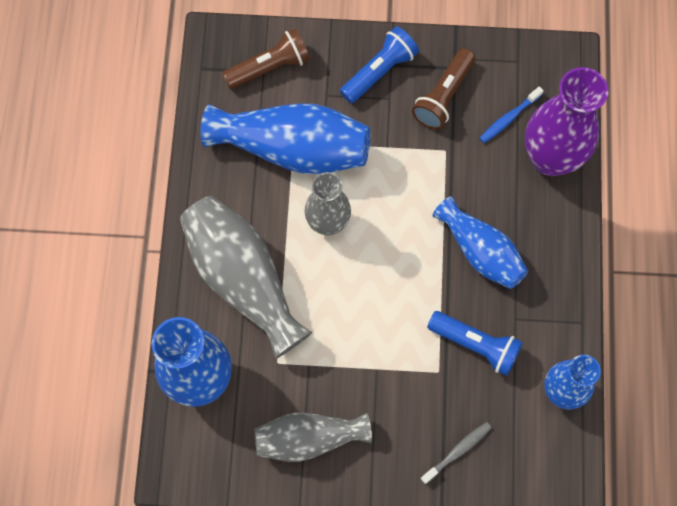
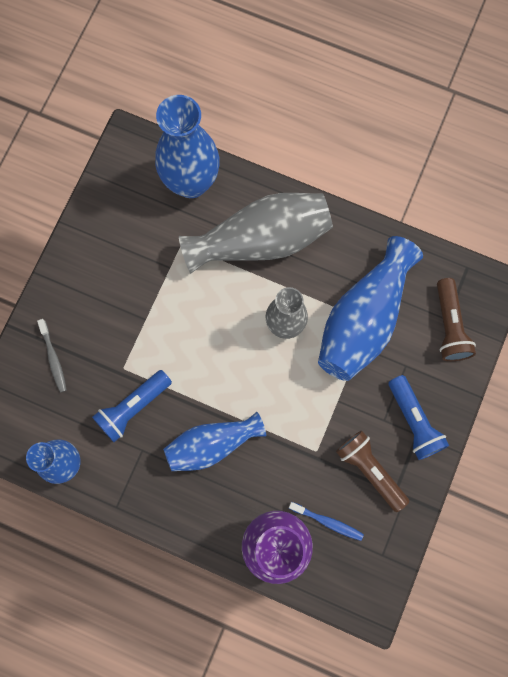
camera: 110 degrees right, 5 degrees up
(309, 438) = (111, 247): grey vase -> none
(508, 118) = (328, 522): blue toothbrush -> blue toothbrush turned 135 degrees clockwise

